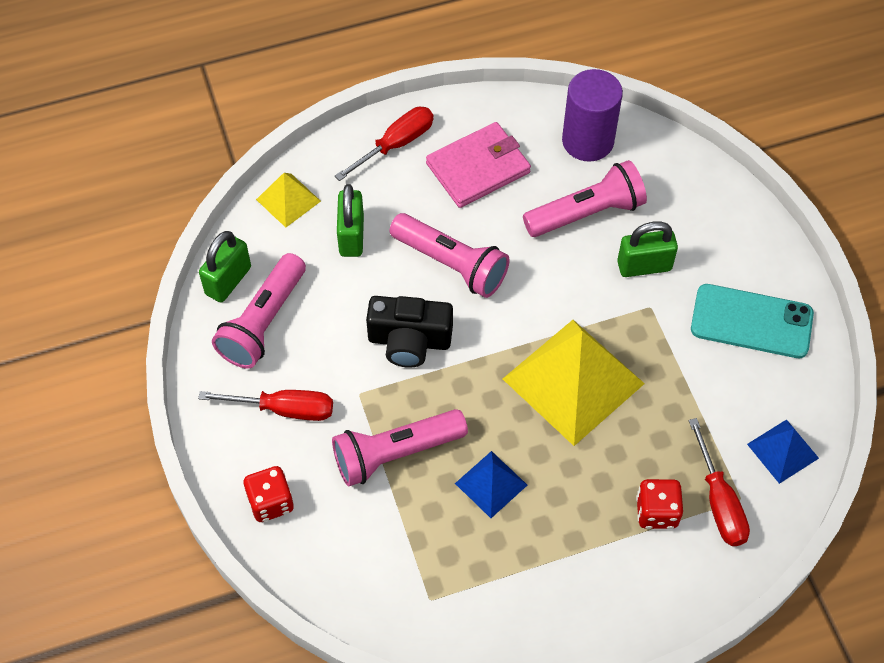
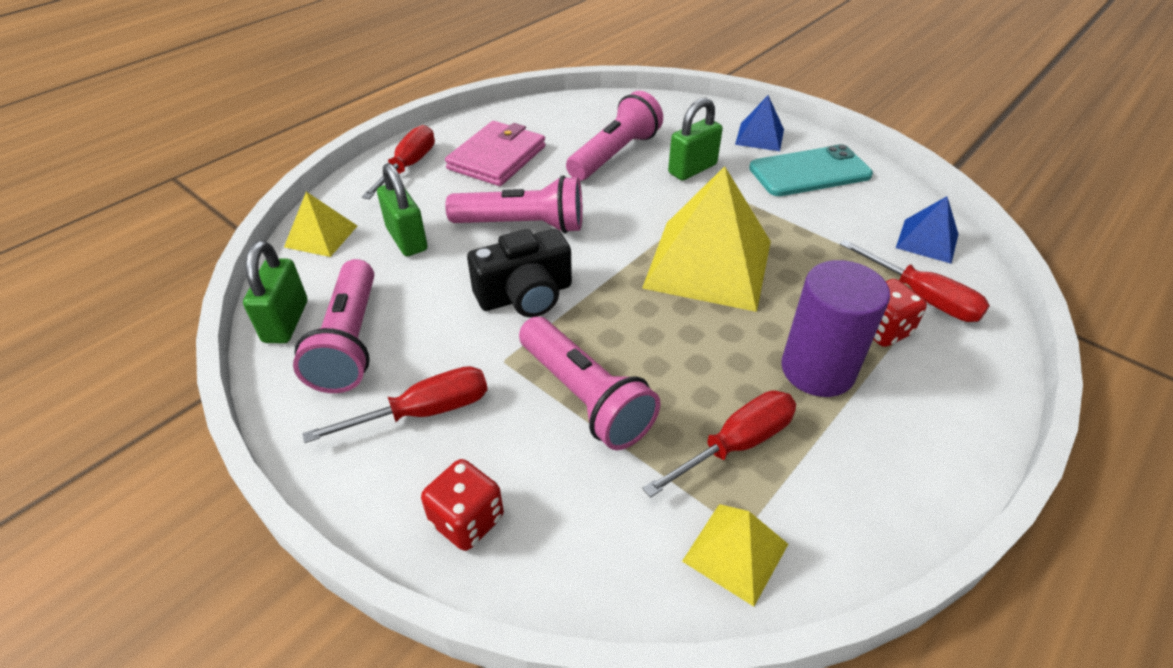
camera: 30 degrees left, 15 degrees down
(395, 453) = (584, 397): pink flashlight -> pink flashlight turned 75 degrees counterclockwise
(414, 609) = (735, 552): none -> yellow pyramid
(470, 542) = (735, 445): none -> red screwdriver
(491, 484) = (708, 379): blue pyramid -> blue pyramid (760, 137)
(587, 141) = (577, 116): purple cylinder -> purple cylinder (817, 370)

